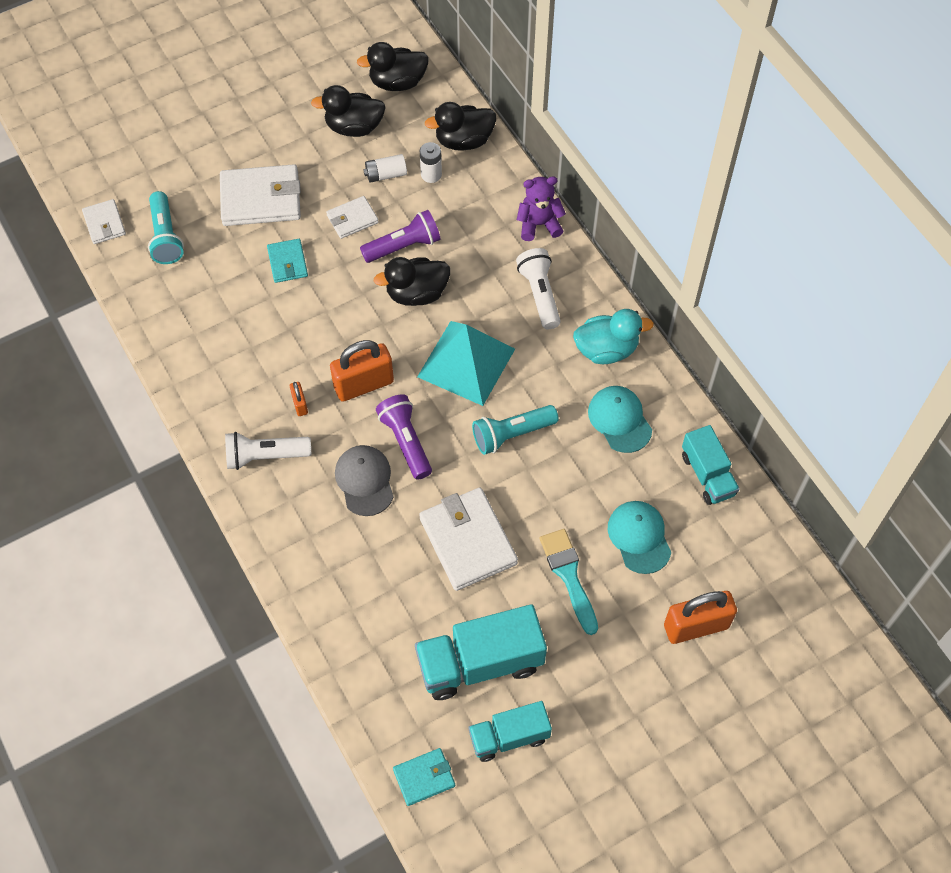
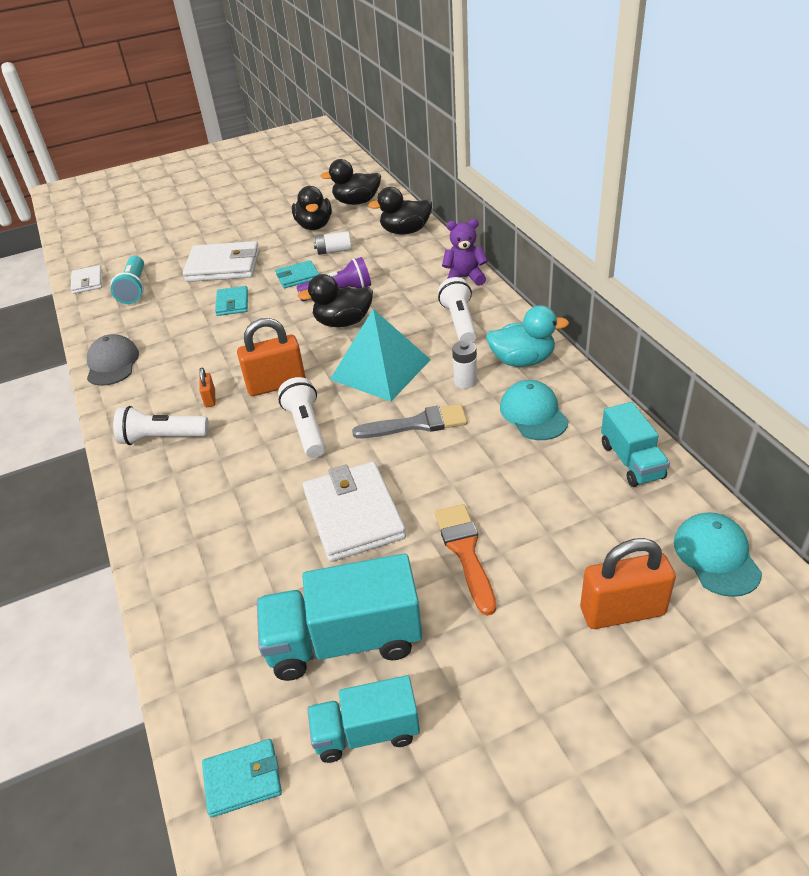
camera: 10 degrees right, 20 degrees down
(352, 219) = (297, 277): white wallet -> turquoise wallet
(354, 127) = (314, 226): black duck -> black duck turned 105 degrees counterclockwise
(365, 481) = (255, 459): grey cap -> grey cap (112, 364)
(406, 441) = (306, 428): purple flashlight -> white flashlight
(431, 174) = (373, 250): white battery -> white battery (465, 381)
(511, 434) = (417, 424): turquoise flashlight -> grey brush
(569, 576) = (465, 552): turquoise brush -> orange brush
(639, 537) = (551, 517): turquoise cap -> turquoise cap (716, 556)

